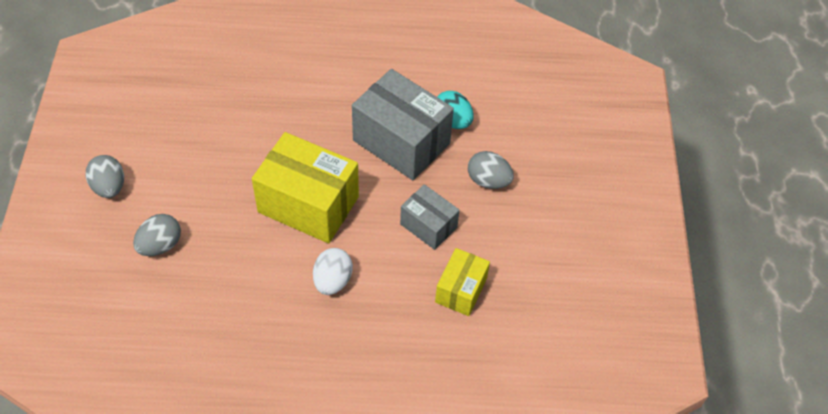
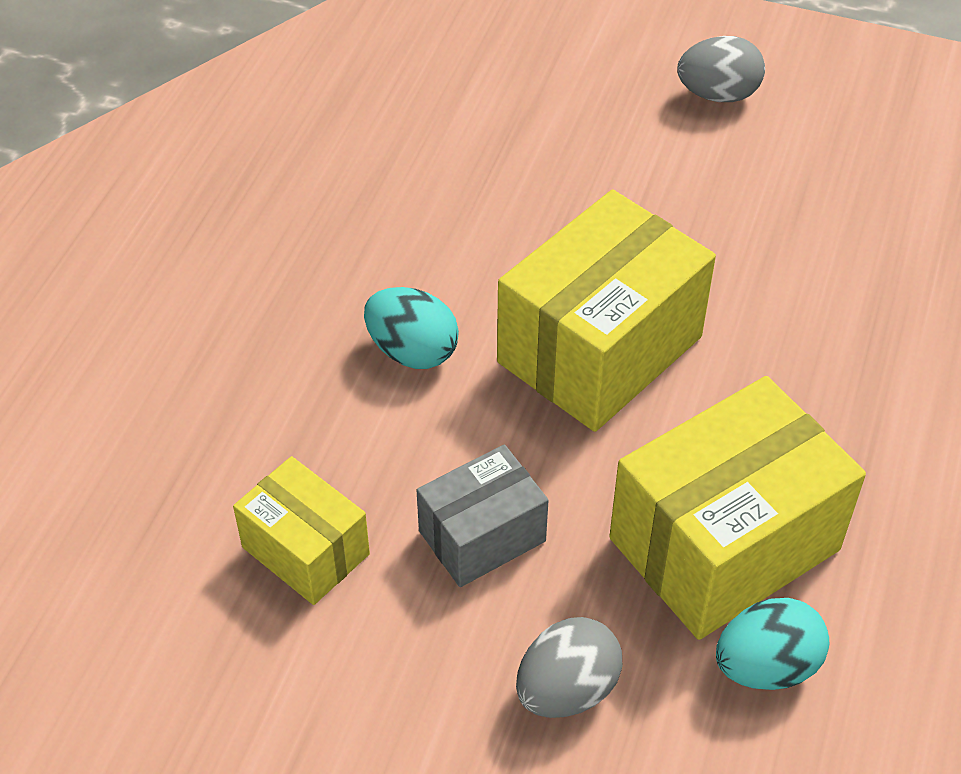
camera: 110 degrees right, 5 degrees down
(160, 245) = (574, 140): grey egg -> none
(332, 281) = (412, 351): white egg -> turquoise egg
(401, 142) = (724, 544): grey box -> yellow box

